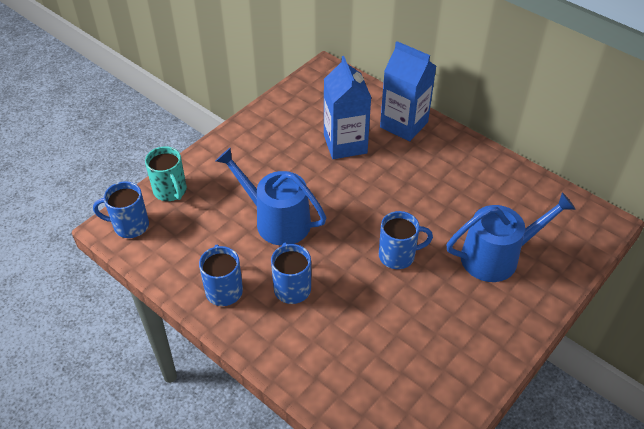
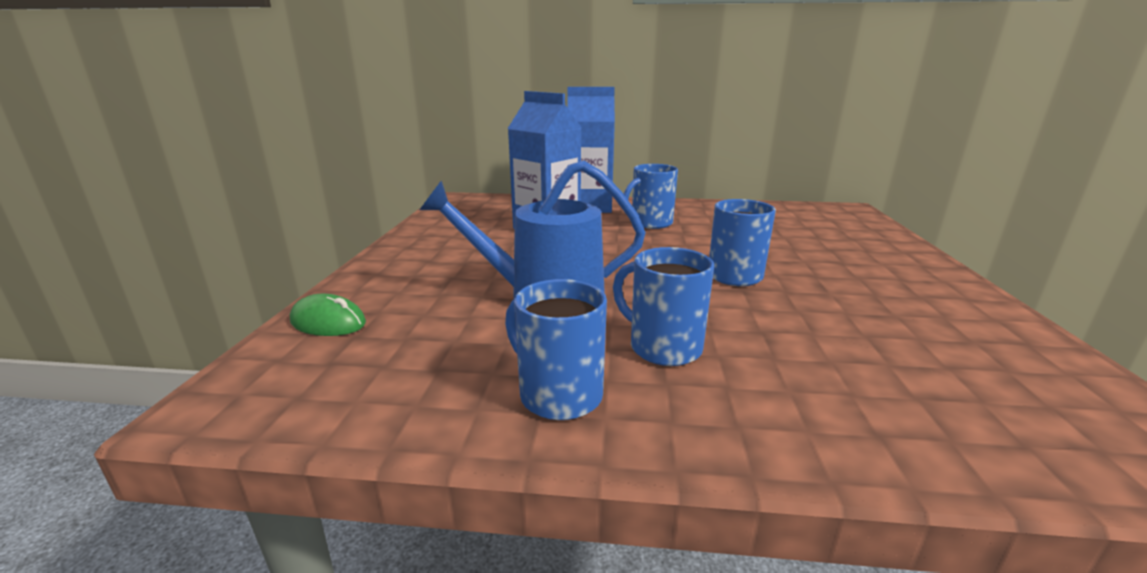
camera: 35 degrees left, 25 degrees down
(130, 225) = (266, 386): blue mug -> blue mug (650, 223)
(170, 191) = (328, 322): turquoise mug -> green mouse
(496, 257) = (821, 247): blue watering can -> none

